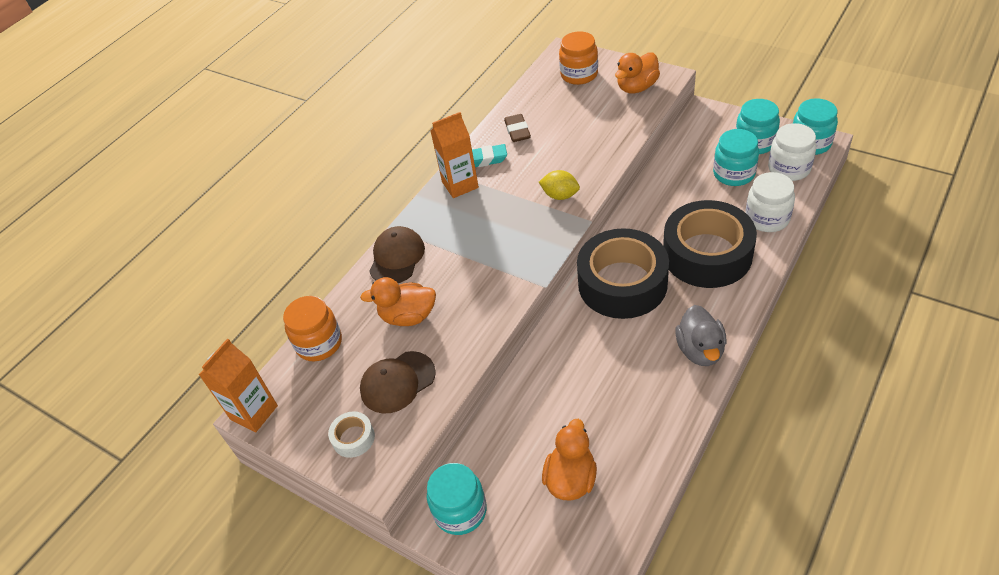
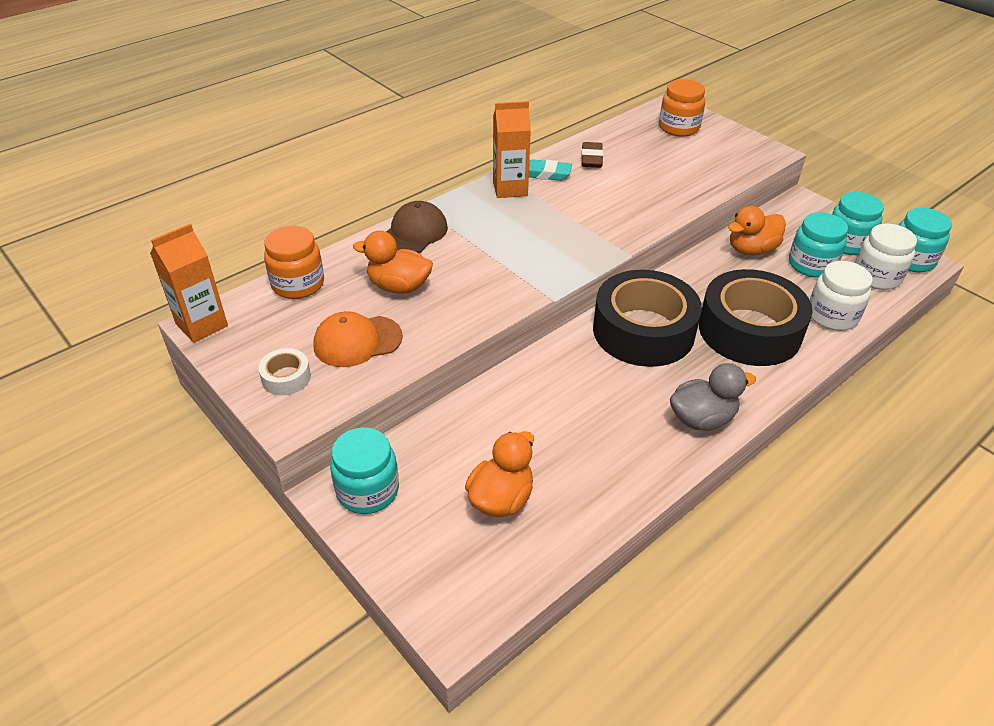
camera: 10 degrees right, 5 degrees down
(397, 382) = (357, 341): brown cap -> orange cap
(560, 195) = (609, 225): yellow lemon -> none
(637, 87) = (735, 153): orange duck -> orange duck (751, 250)
(700, 350) = (702, 419): grey duck -> grey duck turned 120 degrees counterclockwise

